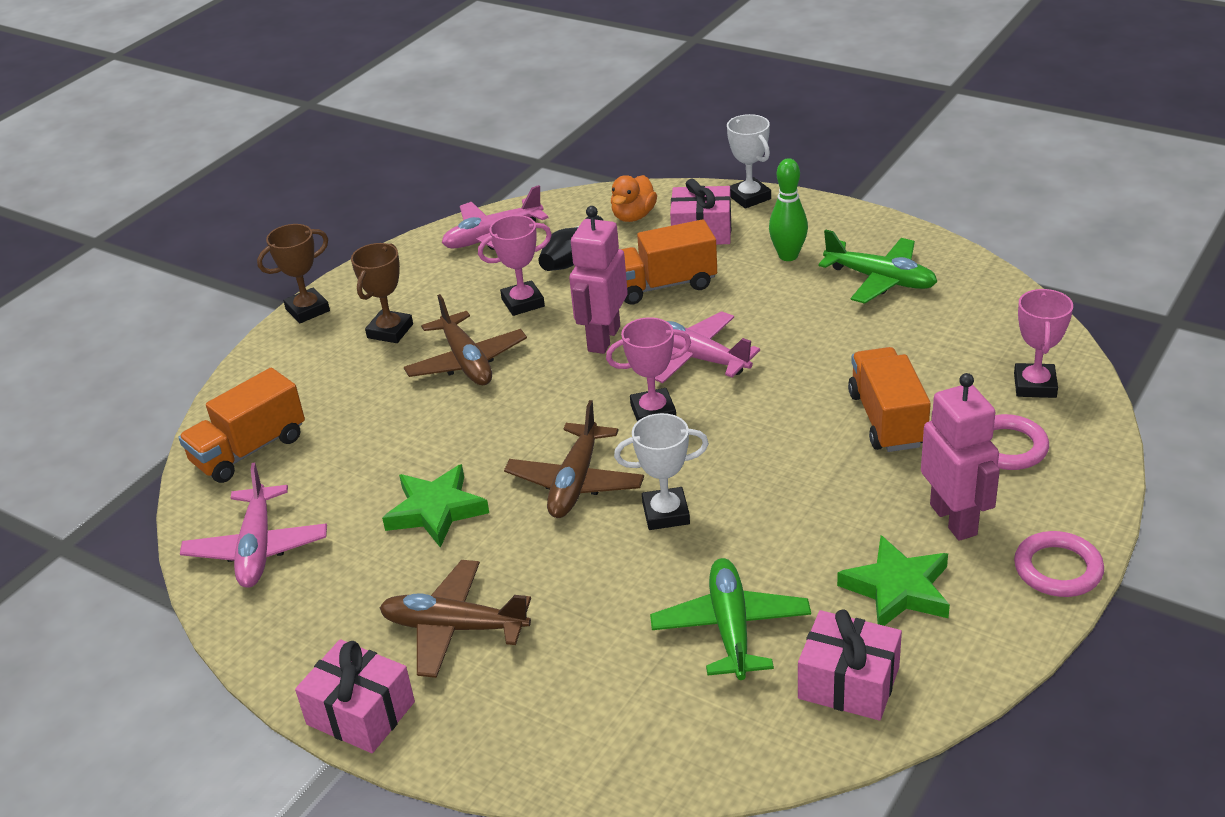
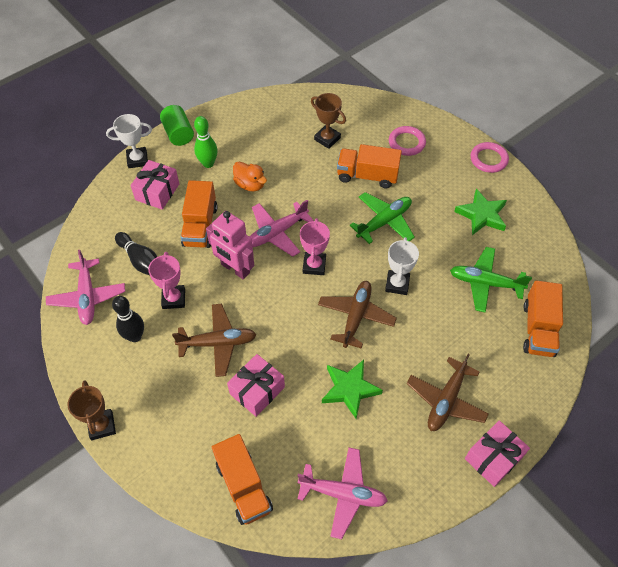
camera: 75 degrees left, 20 degrees up
(390, 331) = (159, 379): brown trophy -> brown trophy (327, 139)
(448, 292) = (135, 336): none -> black bowling pin
(575, 482) = (356, 316): brown plane -> brown plane turned 105 degrees counterclockwise
(633, 216) = (117, 218): orange duck -> orange duck (250, 184)
(660, 728) = (538, 329): none -> orange truck
(826, 213) = (178, 134): none -> green cylinder
(848, 683) = (531, 252): pink gift -> pink gift (257, 390)
(880, 280) = (254, 136): green plane -> green plane (384, 222)
(954, 519) = (446, 179): pink robot -> none
(1034, 385) = (369, 116): pink trophy -> none

